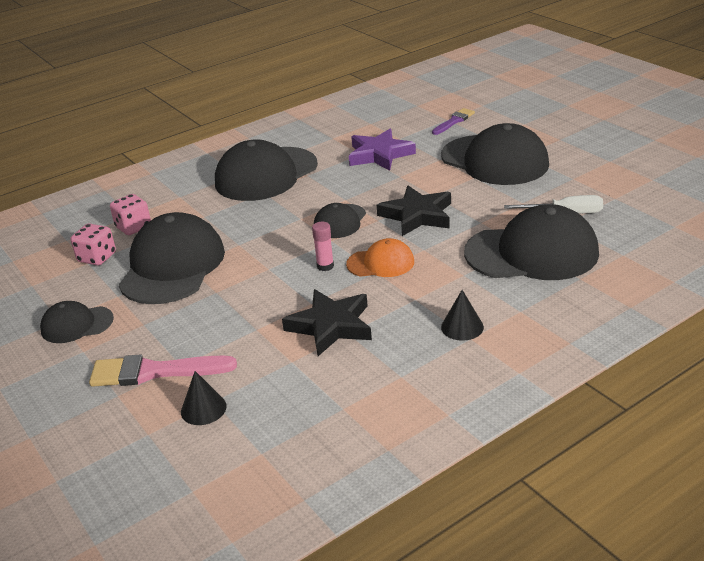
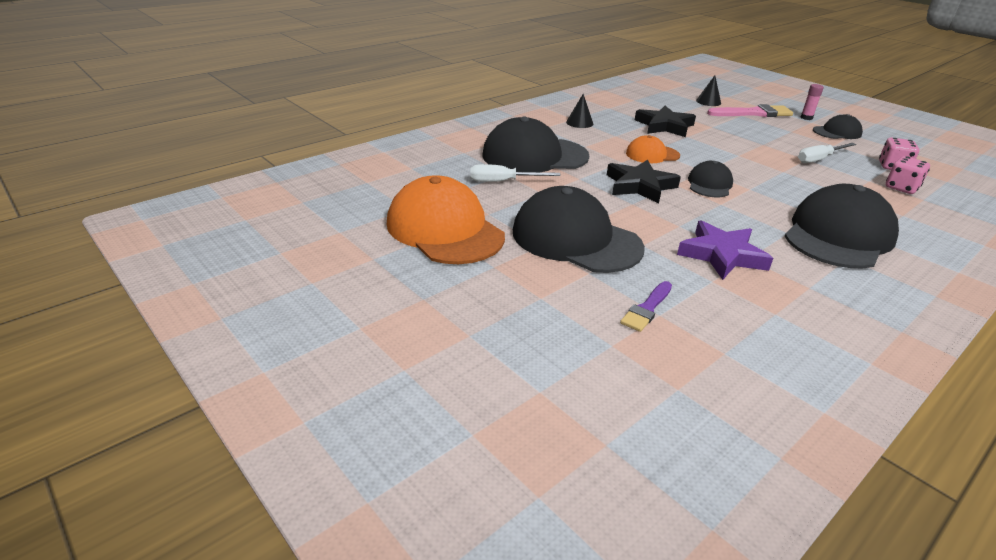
camera: 170 degrees right, 0 degrees up
(172, 266) = (819, 159): black cap -> white screwdriver
(325, 266) = (695, 154): pink glue stick -> pink glue stick (806, 118)
(608, 162) = (444, 229): none -> orange cap

